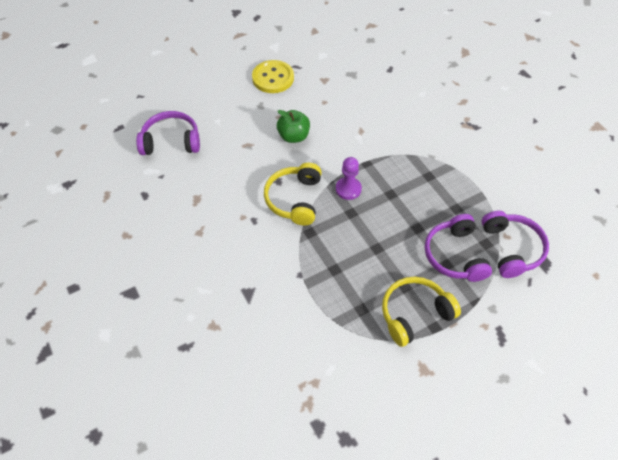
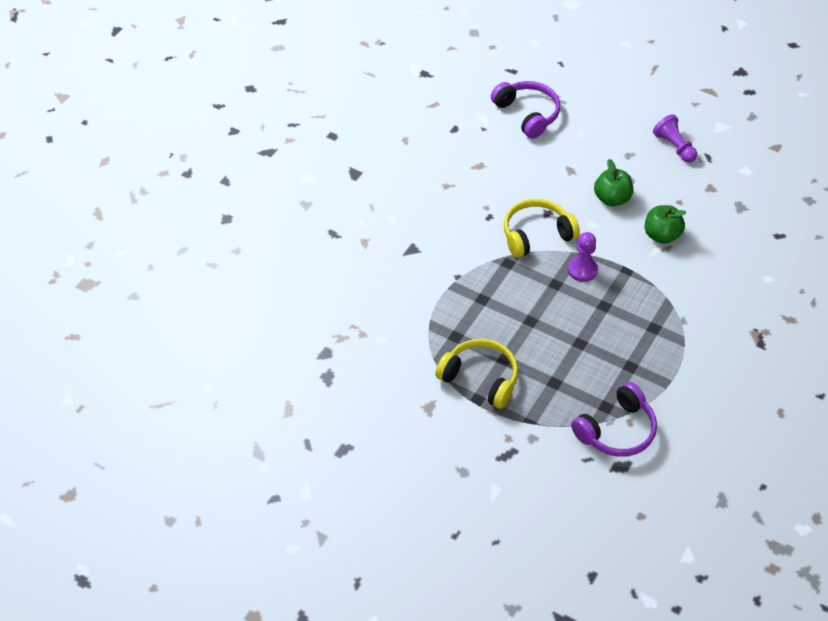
camera: 60 degrees right, 5 degrees down
(273, 78) = (674, 147): yellow button -> purple pawn
(347, 127) = (661, 235): none -> green apple
(455, 255) = (571, 386): purple headphones -> none

